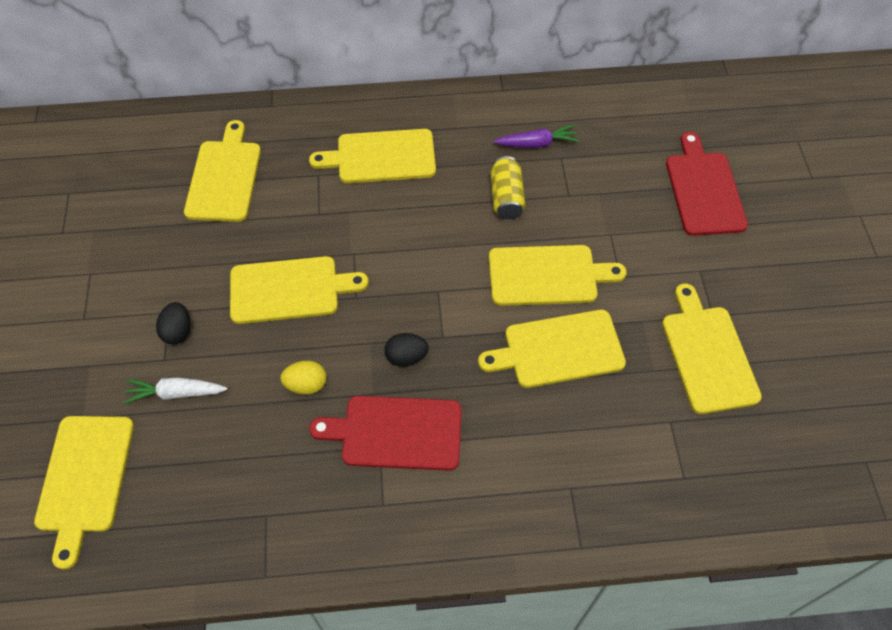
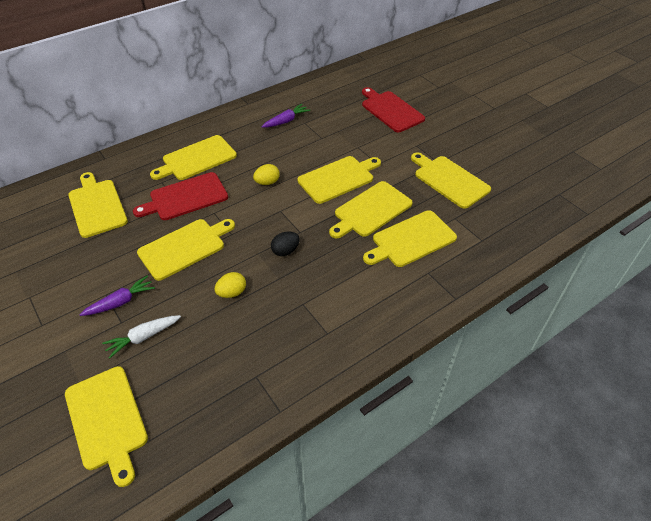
camera: 30 degrees left, 10 degrees down
(178, 331) = (120, 302): black egg -> purple carrot
(396, 432) = (307, 292): red cutting board -> red cutting board (185, 197)
(448, 237) = (267, 182): none -> yellow egg
(506, 197) = (287, 151): yellow can -> none
(582, 425) = (411, 240): none -> yellow cutting board

